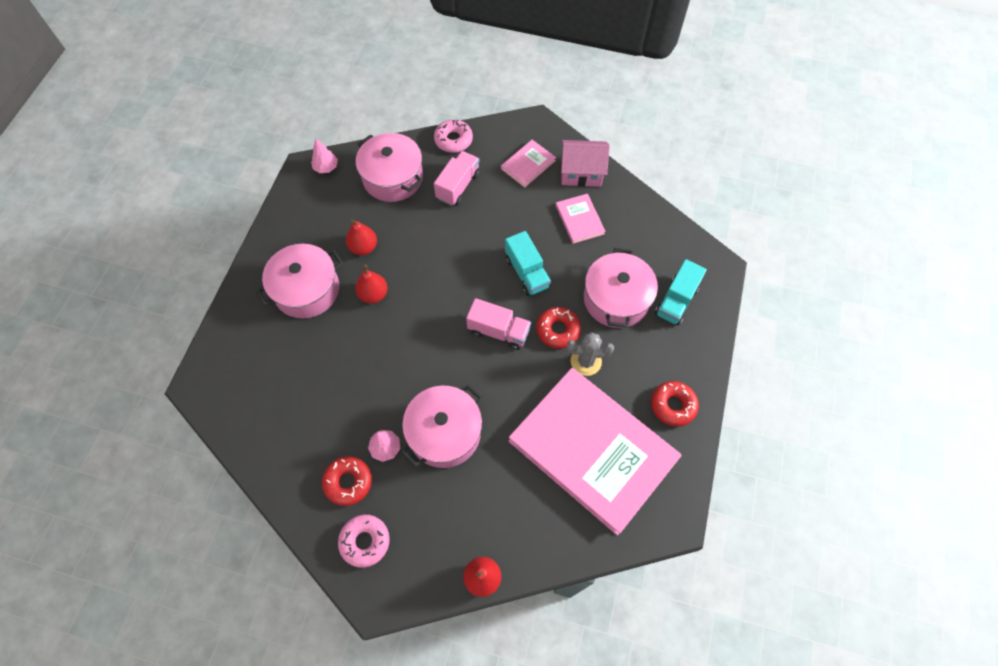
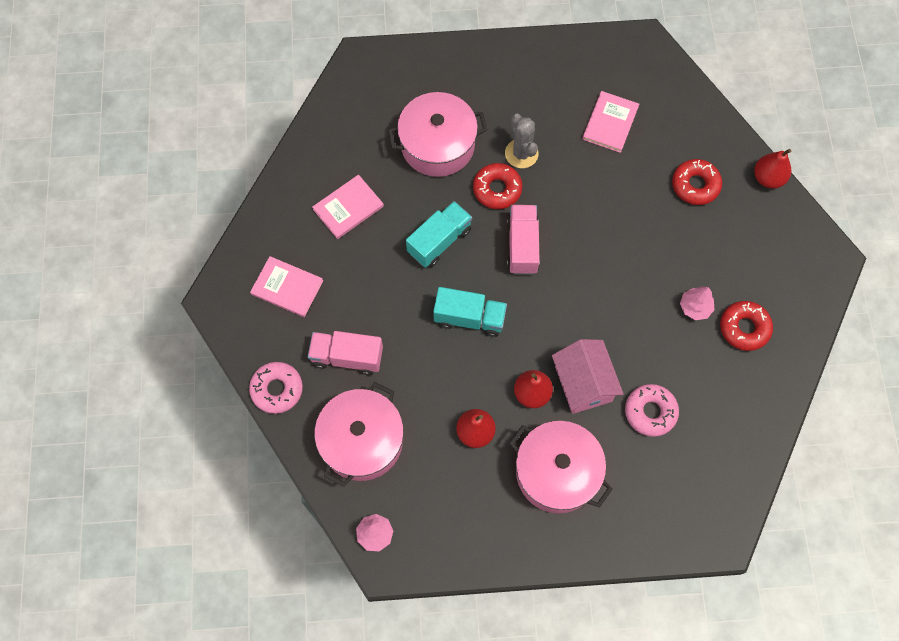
camera: 110 degrees left, 5 degrees up
(365, 541) = (789, 289): pink donut -> pink donut (650, 412)
(444, 433) = (654, 258): pink pot -> none
(581, 173) = (280, 225): pink house -> pink house (583, 383)
(592, 450) = (610, 123): pink book -> pink book, size x0.40
(673, 405) = (535, 67): red donut -> red donut (695, 185)
(676, 301) = (417, 89): turquoise truck -> turquoise truck (469, 318)

